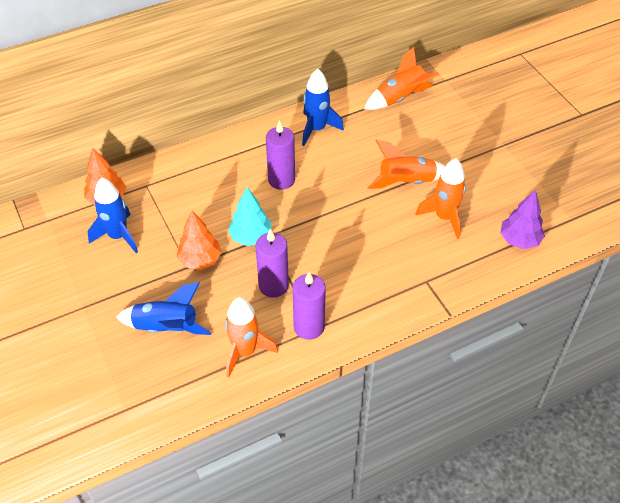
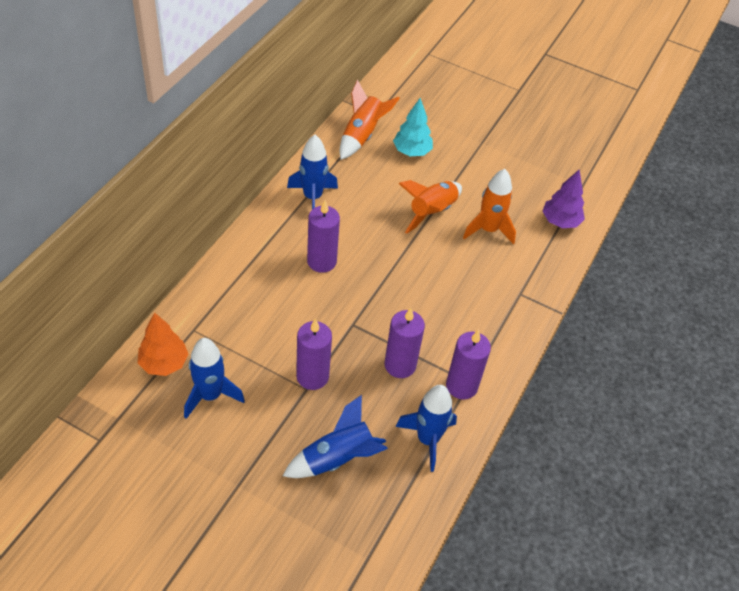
camera: 40 degrees left, 0 degrees up
(200, 260) = (312, 376): orange tree -> purple candle
(245, 352) = (427, 439): orange rocket -> blue rocket
(251, 237) = (340, 330): turquoise tree -> turquoise tree (411, 152)

